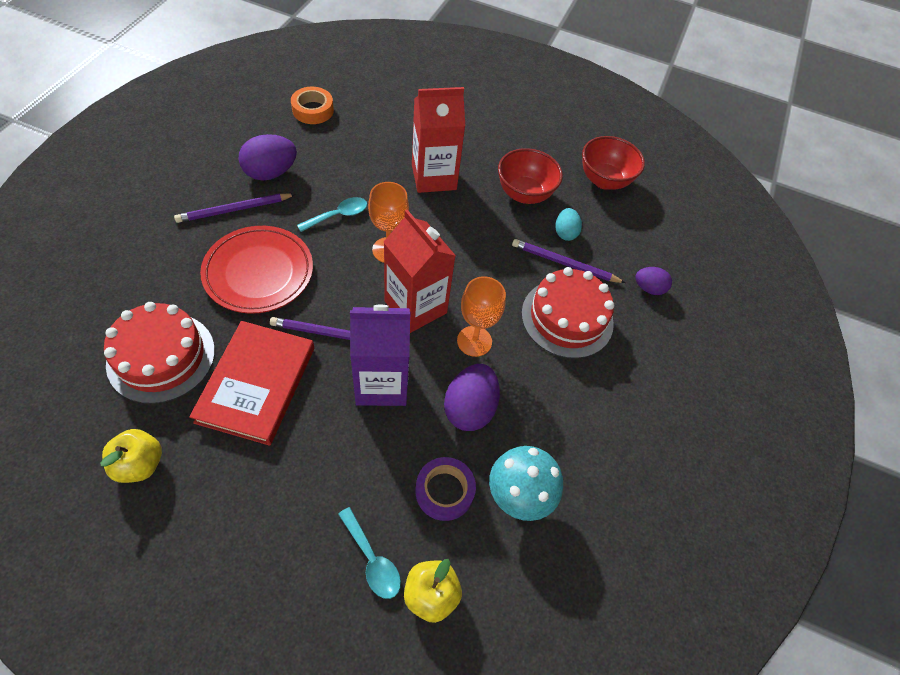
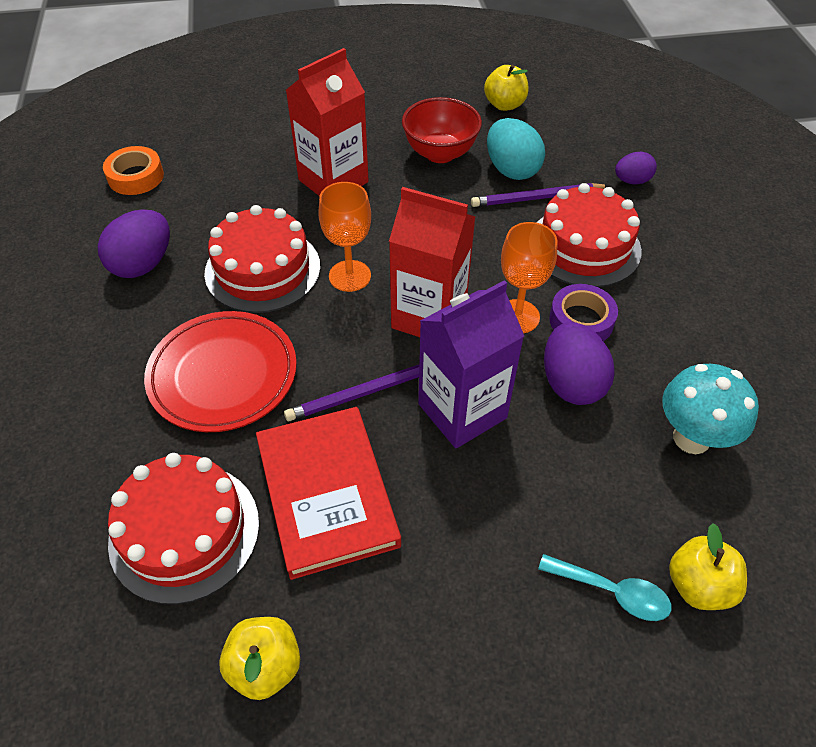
camera: 25 degrees left, 5 degrees down
(234, 210) = (133, 324): purple pencil -> none
(338, 215) = (262, 269): turquoise spoon -> red cake
(444, 491) = (620, 477): purple tape -> purple tape (581, 320)
(565, 233) = (511, 170): turquoise egg -> turquoise egg, size x1.66
(604, 180) = (504, 105): red bowl -> yellow apple

